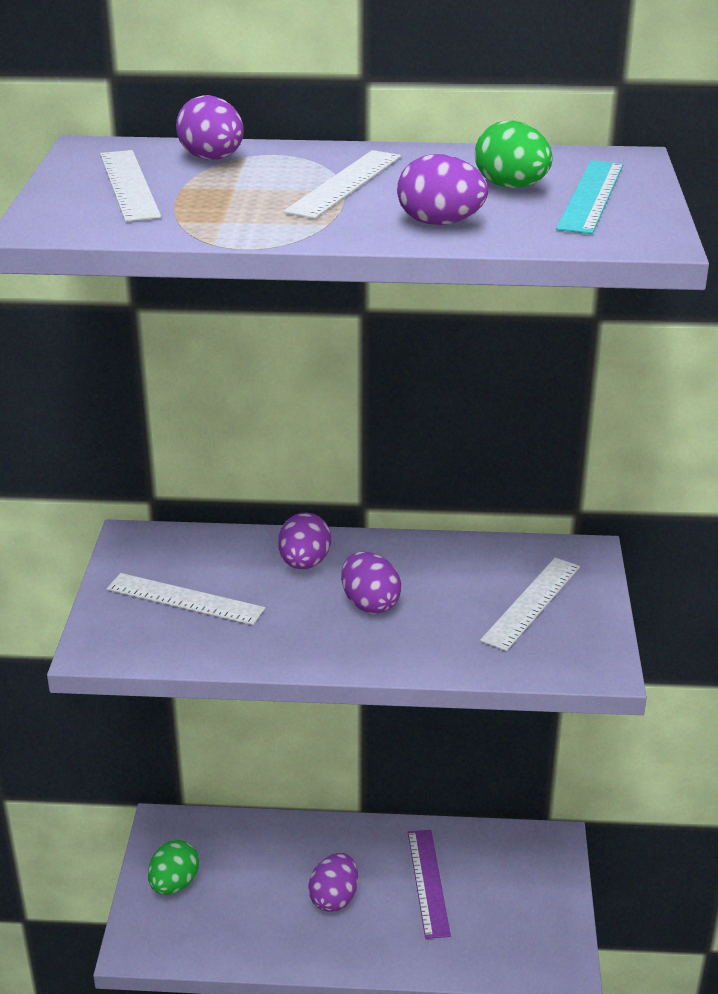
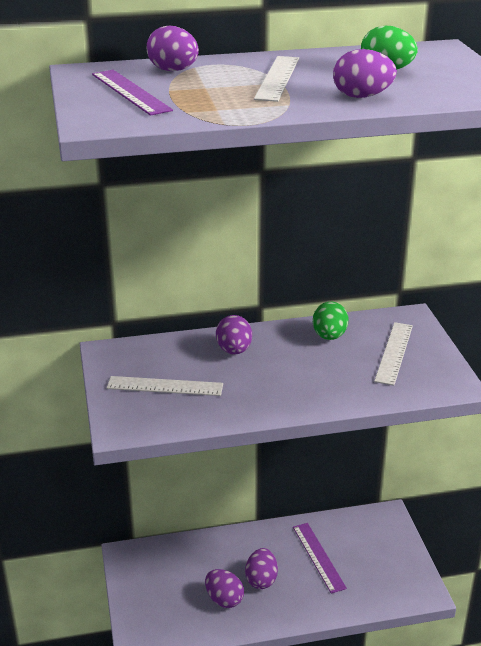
camera: 15 degrees left, 0 degrees up
(129, 185) = (130, 92): white ruler -> purple ruler
(174, 884) = (149, 592): green egg -> green egg (329, 336)
(370, 604) = (291, 370): purple egg -> purple egg (224, 599)
(591, 196) = (441, 71): turquoise ruler -> none

